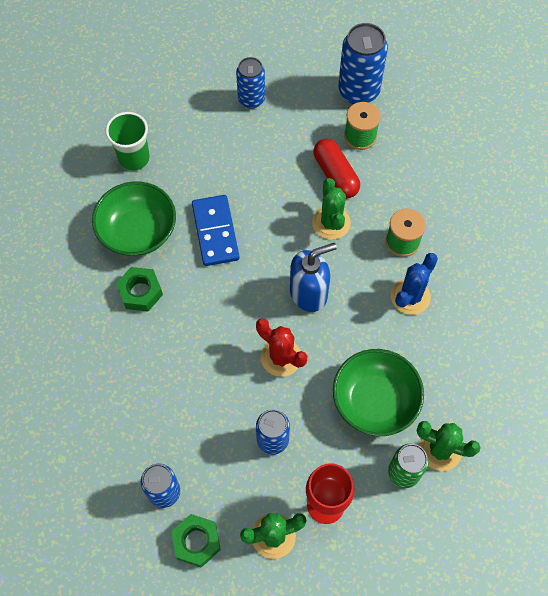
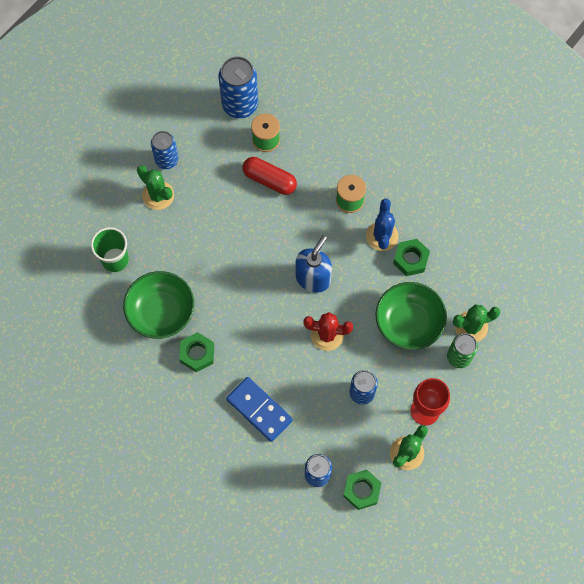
camera: 35 degrees left, 5 degrees up
(215, 232) = (216, 276): blue domino -> blue domino (259, 410)
(331, 223) = (292, 217): green cactus -> green cactus (158, 195)
(424, 339) = (410, 259): none -> green nut

